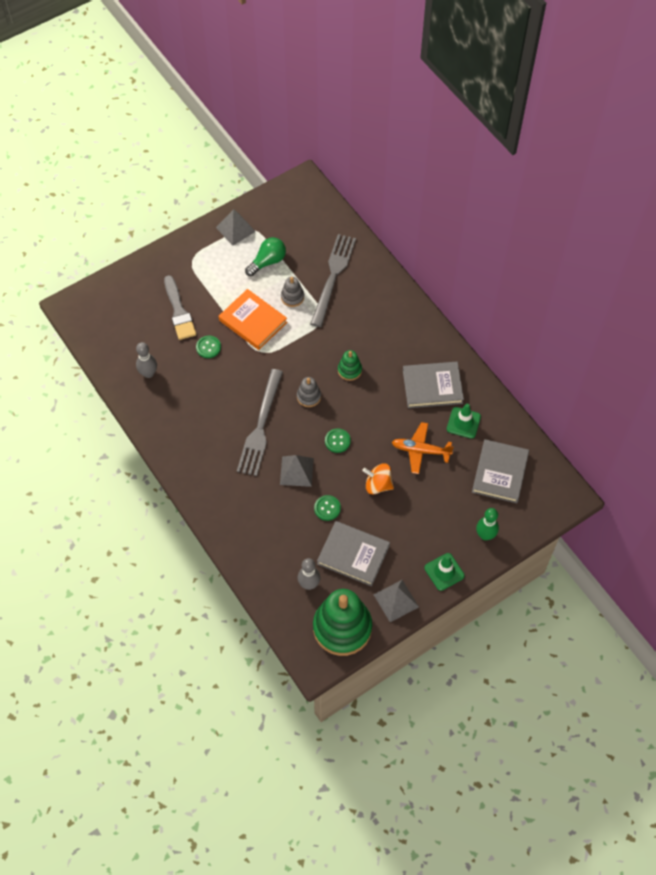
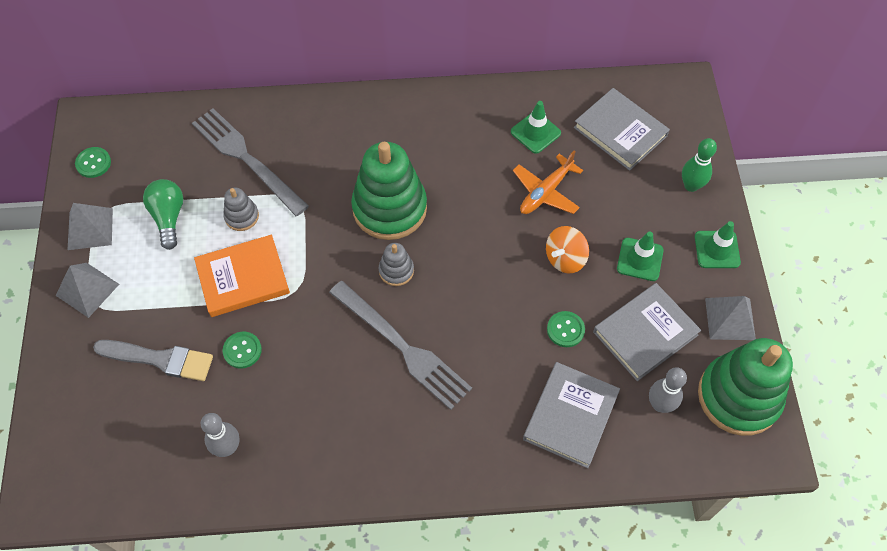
camera: 60 degrees left, 0 degrees up
(296, 471) = (493, 338): grey pyramid -> grey pyramid (87, 290)
(337, 441) = (479, 271): green button -> green button (93, 163)
(349, 370) = (389, 208): green stacking toy -> green stacking toy, size x2.19
(406, 528) = (640, 259): none -> green traffic cone
(432, 387) = (469, 137): grey book -> grey book (571, 416)

